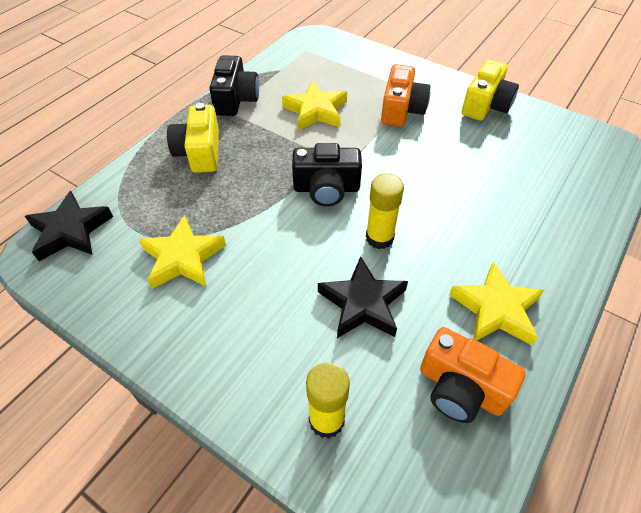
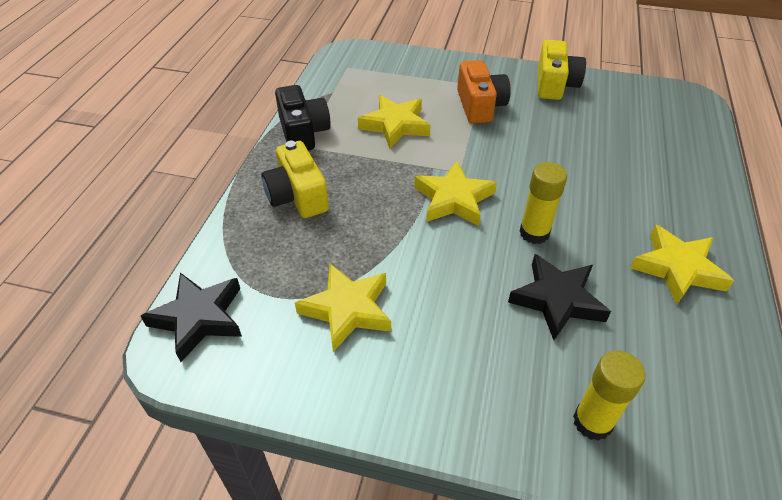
camera: 20 degrees left, 5 degrees down
(326, 188) = (454, 199): black camera -> yellow star
(460, 388) = (692, 350): orange camera -> none

